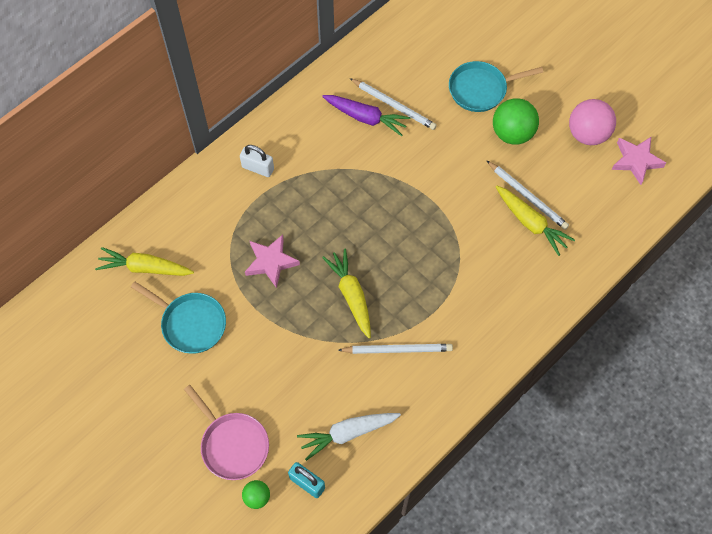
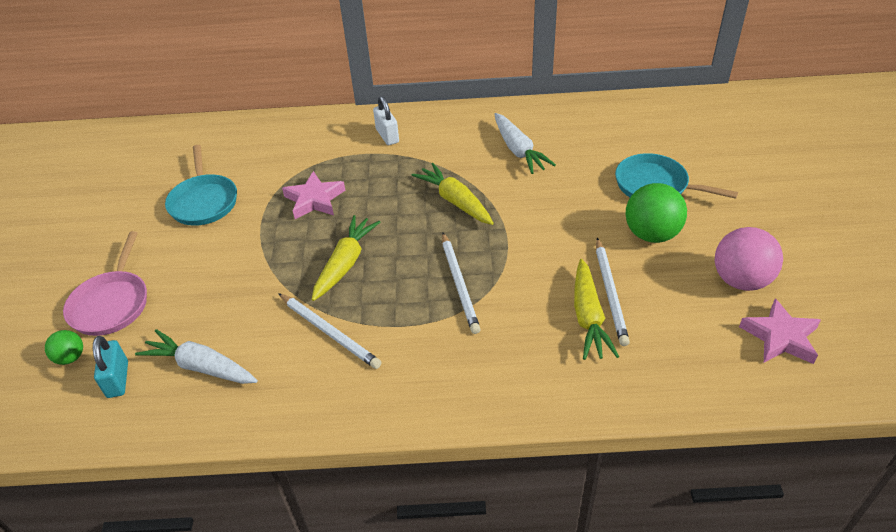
camera: 45 degrees right, 20 degrees down
(145, 268) = (225, 149): yellow carrot -> yellow carrot (455, 201)
(366, 118) = (518, 150): purple carrot -> white carrot
(394, 105) = (554, 155): white pencil -> white pencil (459, 284)

